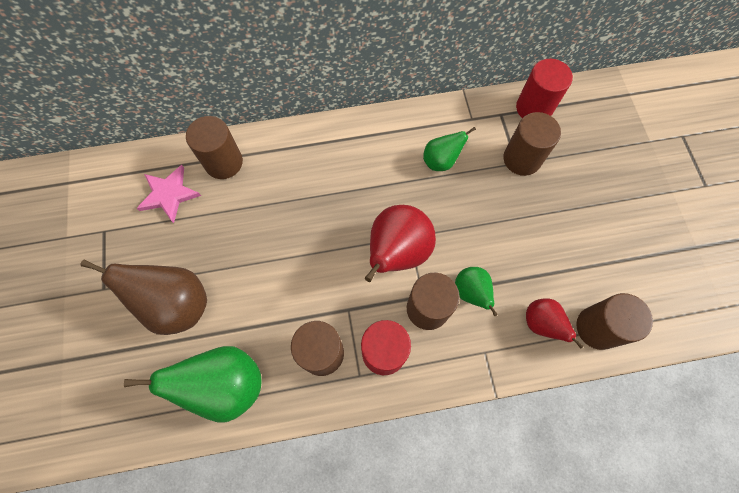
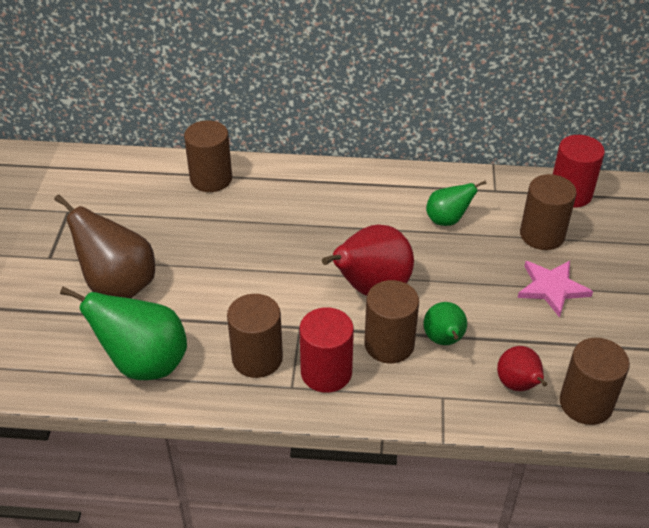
camera: 15 degrees right, 25 degrees down
(169, 194) = (145, 194): pink star -> pink star (552, 288)

